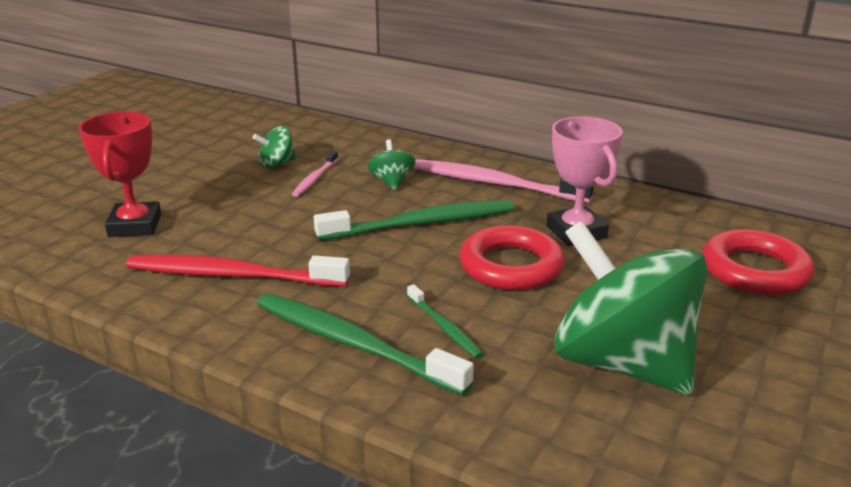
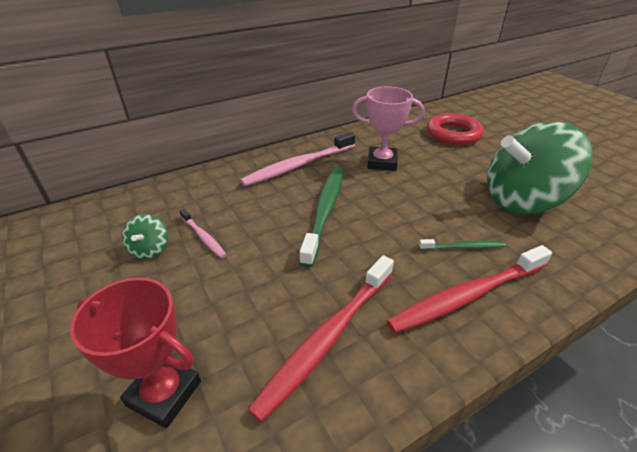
camera: 60 degrees left, 10 degrees up
(352, 343) = (466, 296): green toothbrush -> red toothbrush
(392, 182) = (251, 203): green spinning top -> none
(511, 266) = (405, 197): red ring -> none

